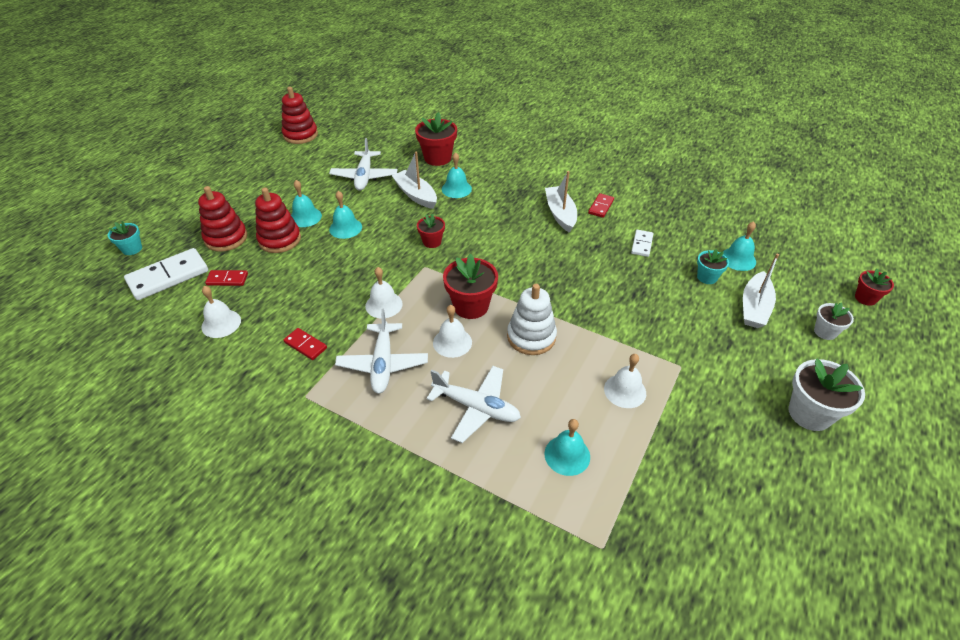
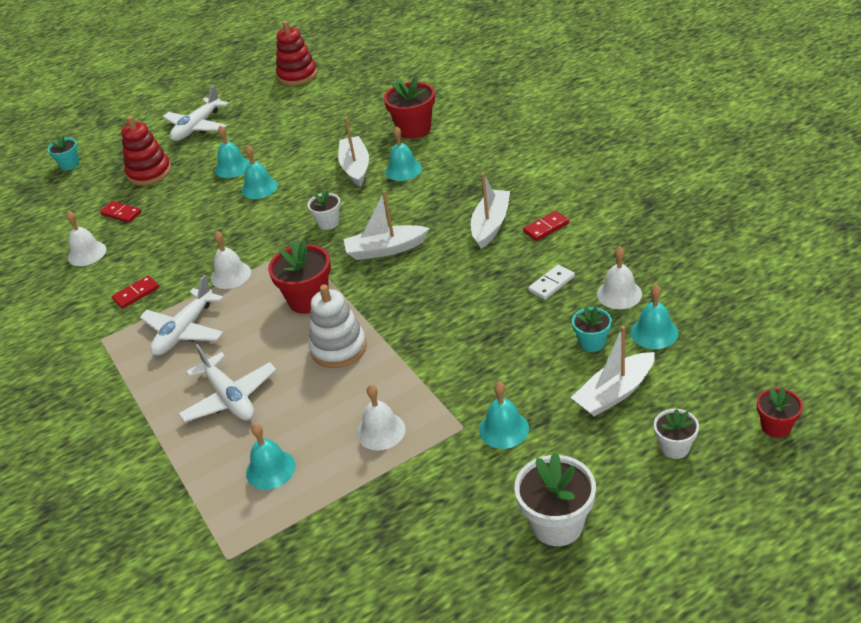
camera: 35 degrees right, 5 degrees down
(168, 276) = (78, 198): white domino -> none
(279, 239) = (192, 185): red stacking toy -> none
(305, 345) = (136, 294): red domino -> red domino turned 75 degrees clockwise
(364, 176) = (321, 135): white plane -> white plane (197, 127)
(432, 242) = (328, 223): red flower pot -> white flower pot
(452, 342) = (261, 330): white bell -> white bell (619, 294)
(497, 251) = (385, 249): none -> white boat
(709, 357) = (503, 429): none -> turquoise bell

